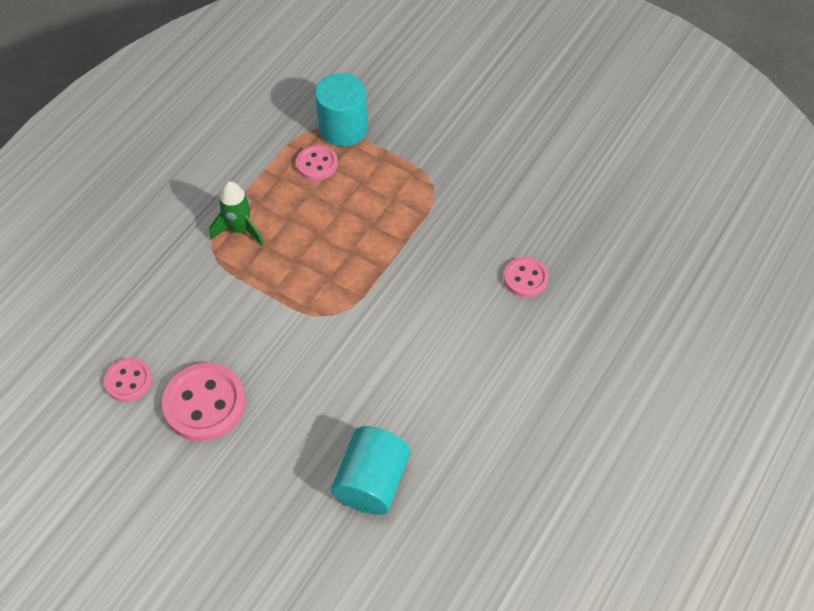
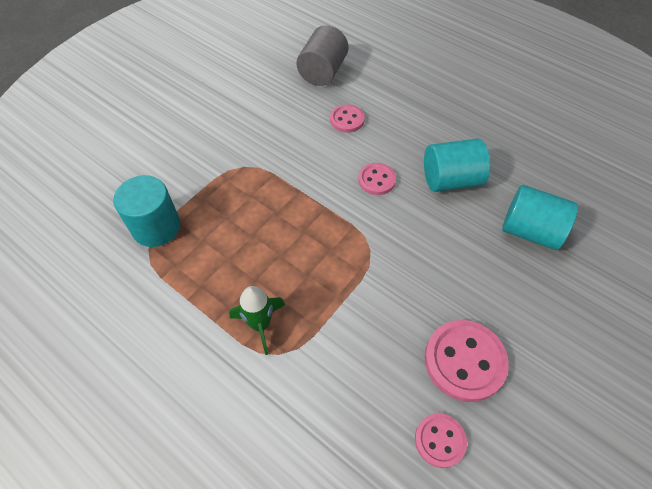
camera: 85 degrees left, 0 degrees up
(317, 164) = (194, 252): pink button -> pink button (376, 180)
(442, 396) = (450, 180): none -> turquoise cylinder
(610, 244) = (322, 72): none -> grey cylinder

